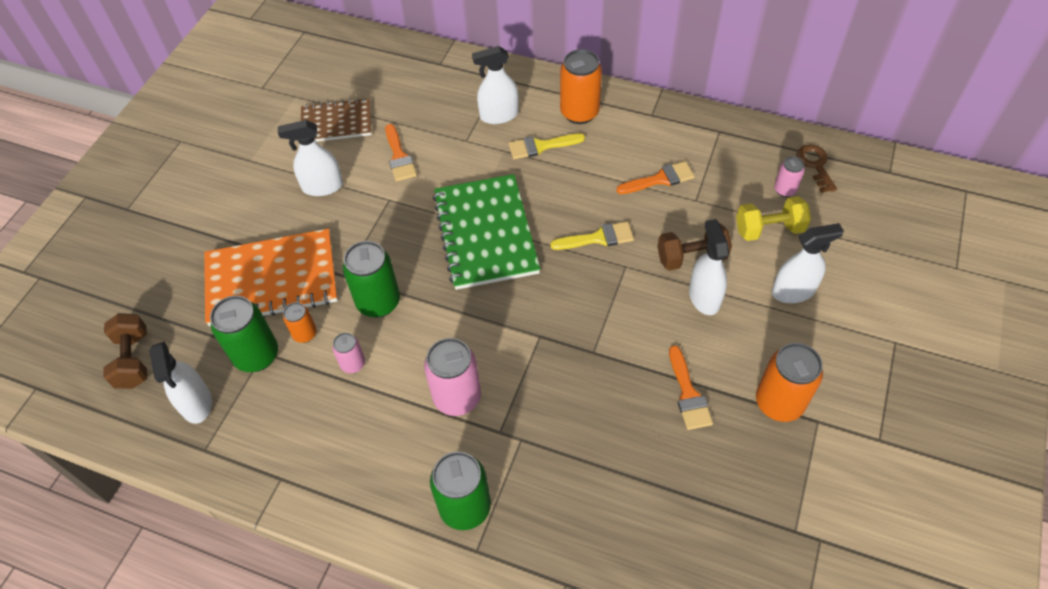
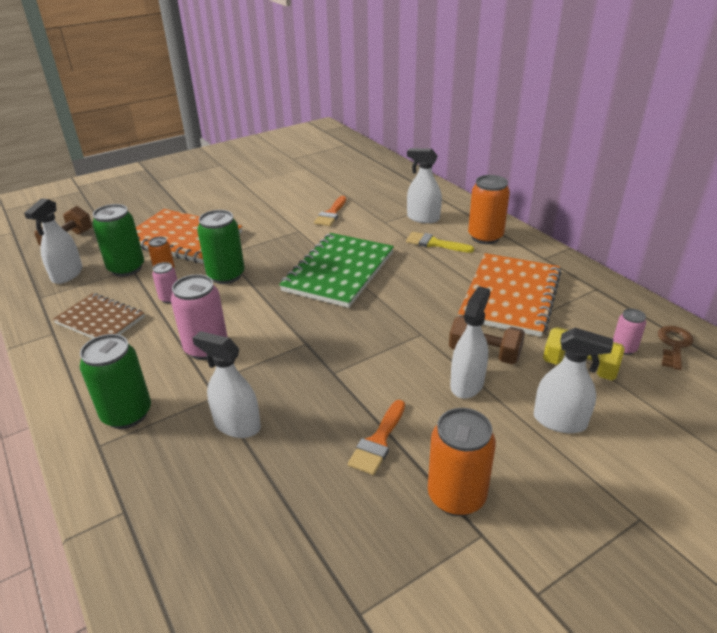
camera: 35 degrees right, 20 degrees down
(322, 186) = (268, 210): white spray bottle -> white spray bottle (237, 425)
(336, 123) = (314, 186): brown notebook -> brown notebook (100, 320)
(598, 238) = (418, 308): yellow brush -> none
(660, 179) = (510, 296): orange brush -> orange notebook

